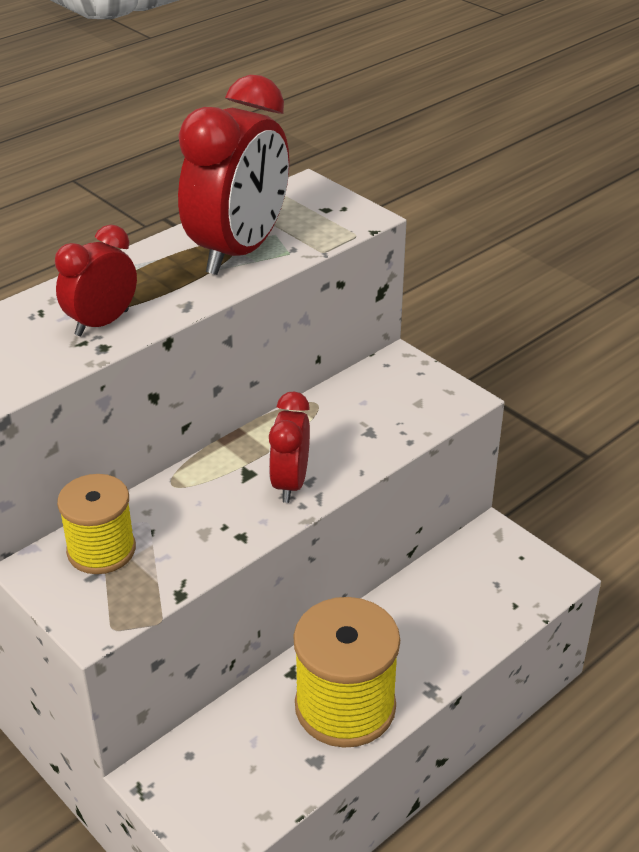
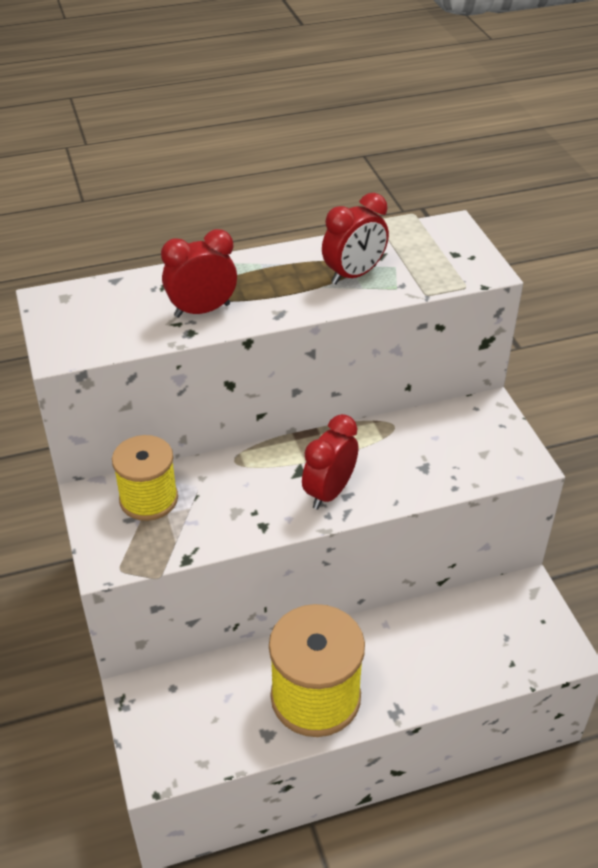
camera: 25 degrees right, 5 degrees up
(239, 251) = (354, 275): red clock -> red clock, size x0.55

